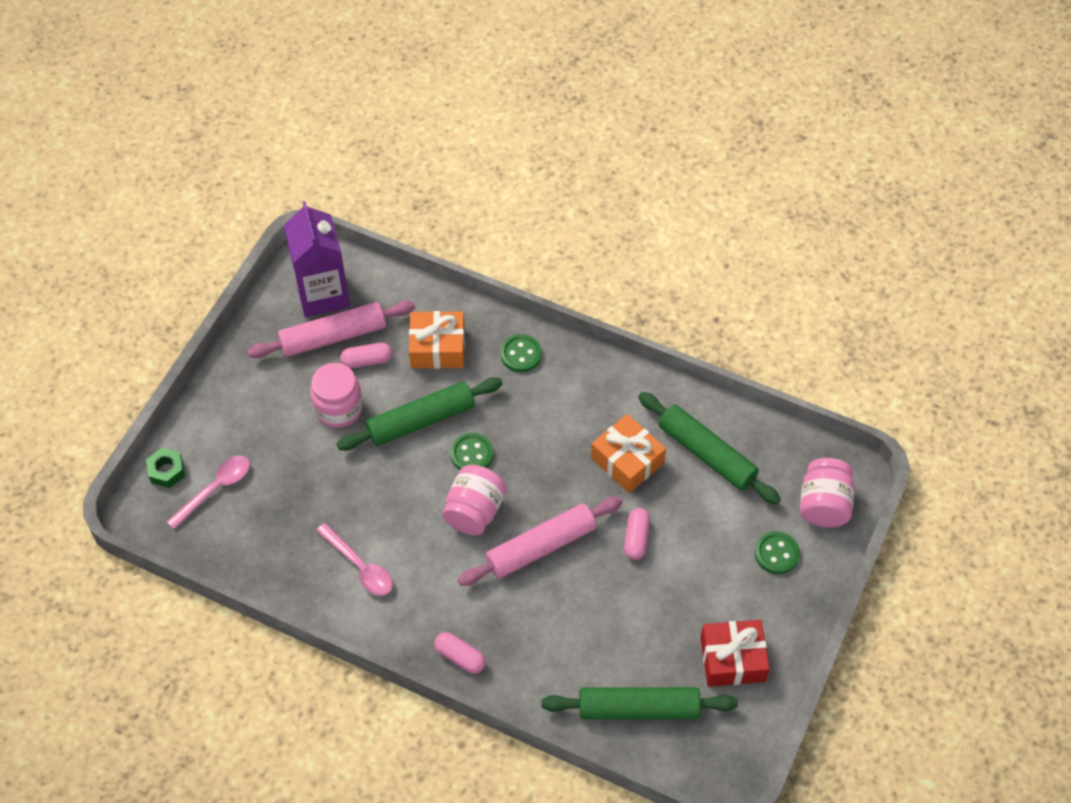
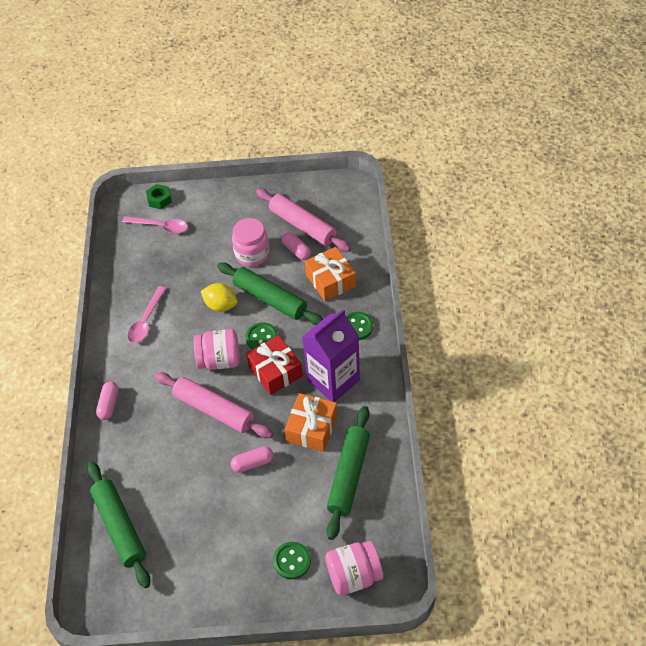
camera: 65 degrees right, 5 degrees down
(322, 294) = (330, 205): purple carton -> purple carton (333, 380)
(394, 475) = (221, 305): none -> yellow lemon
(732, 659) = (188, 570): red gift -> red gift (275, 371)

